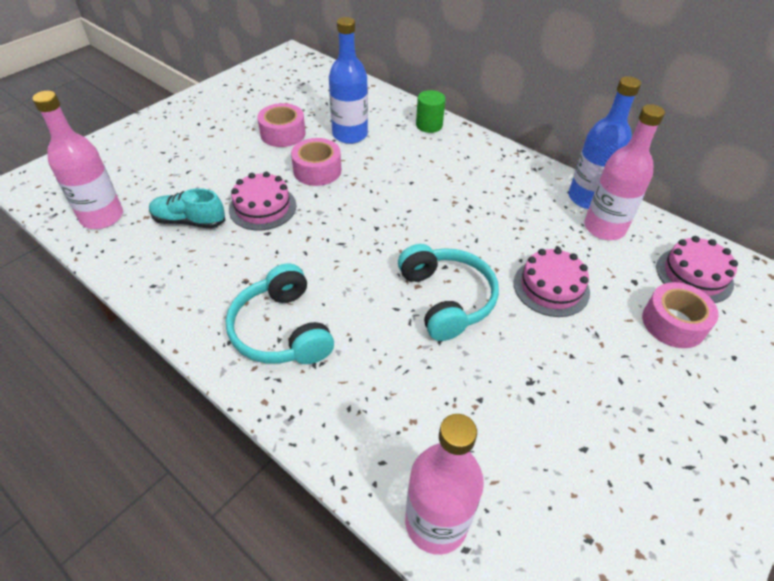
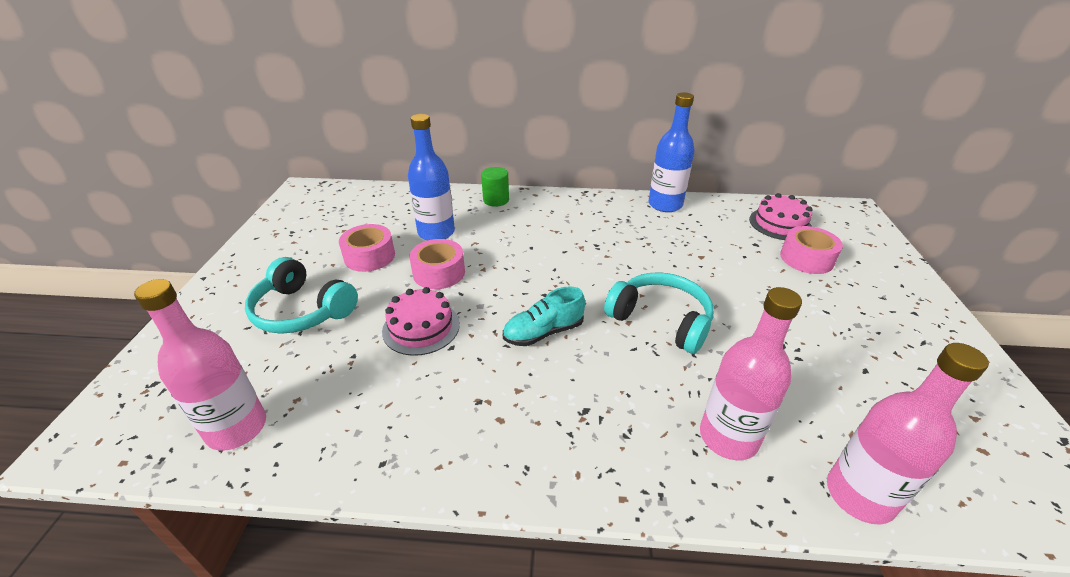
camera: 35 degrees left, 10 degrees down
(189, 221) = (355, 378): turquoise shoe -> turquoise shoe (543, 332)
(282, 330) = (564, 424): turquoise headphones -> turquoise headphones (302, 311)
(551, 287) = (715, 274): pink cake -> none
(604, 228) = (698, 219): pink bottle -> pink bottle (728, 437)

